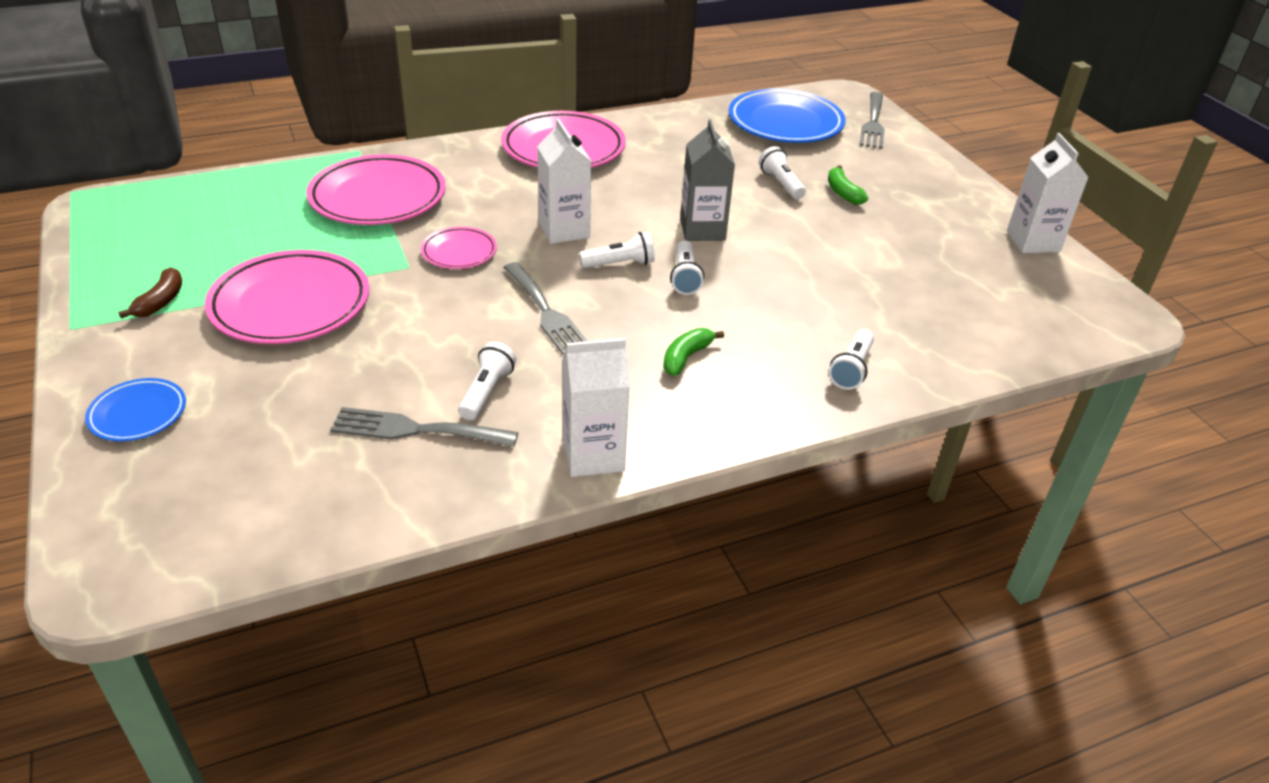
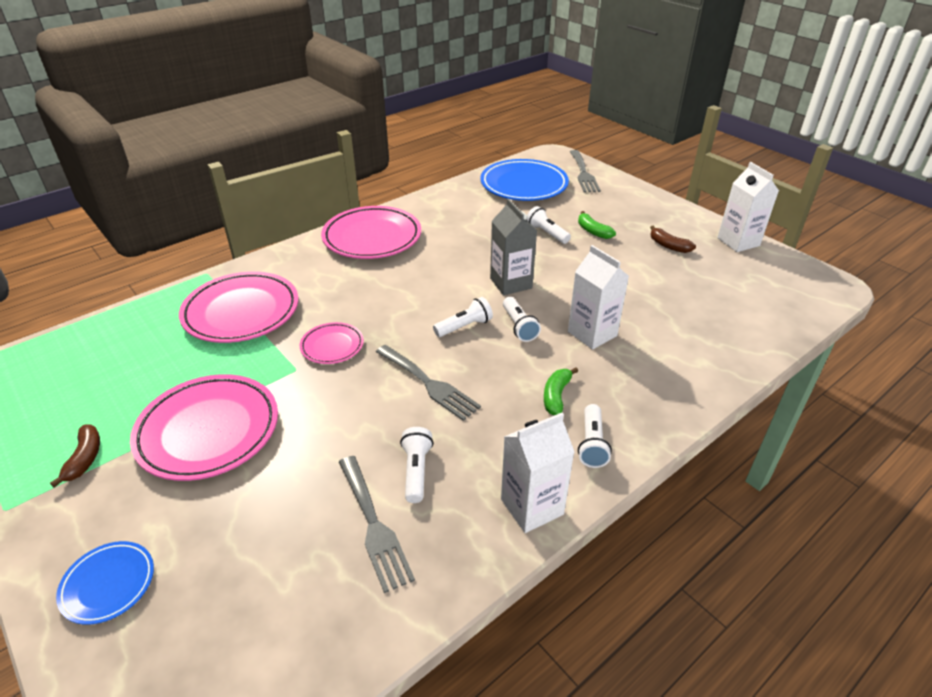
camera: 15 degrees left, 0 degrees up
(416, 430) = (374, 525): grey fork -> grey fork turned 105 degrees counterclockwise
(564, 230) = (407, 307): white carton -> white carton (592, 334)
(851, 369) = (679, 374): white flashlight -> white flashlight (592, 444)
(933, 228) = (668, 246): none -> brown banana

